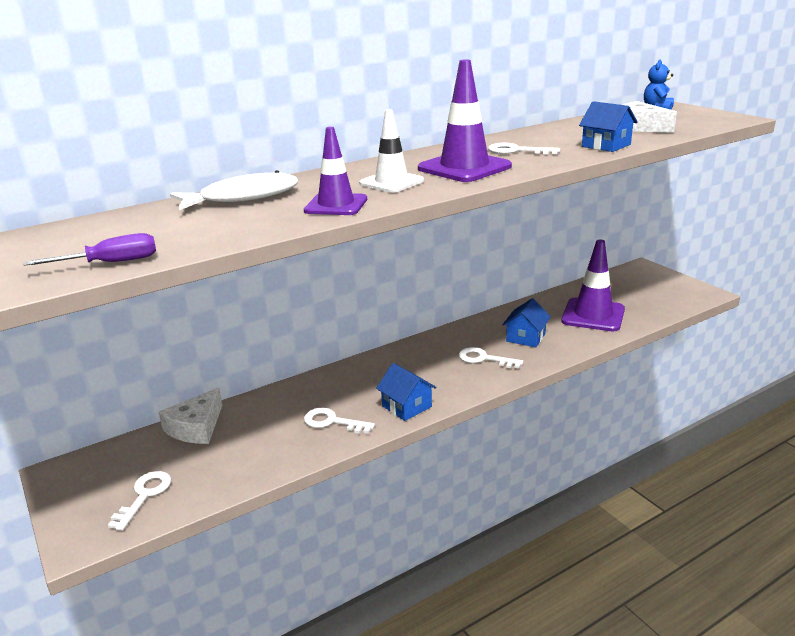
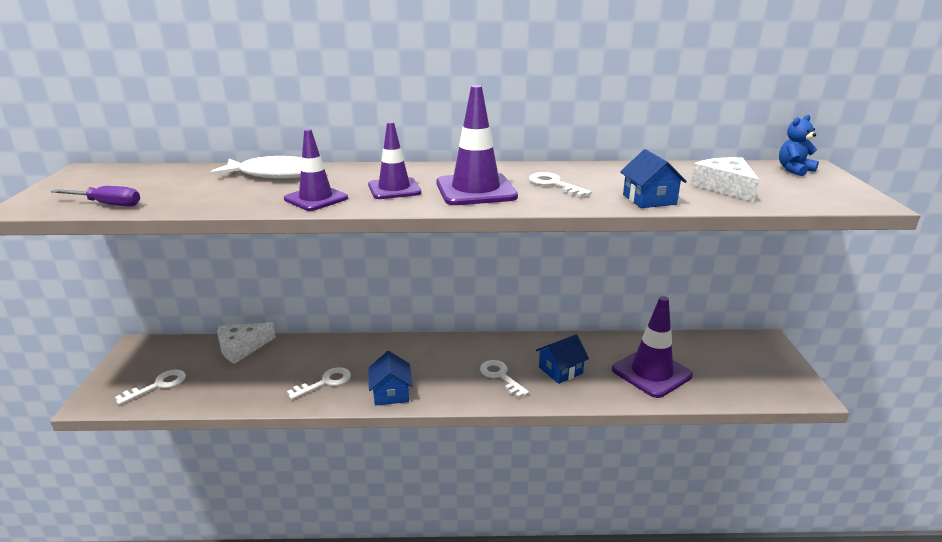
camera: 30 degrees right, 0 degrees up
(332, 422) = (325, 382): white key -> white key turned 90 degrees clockwise
(391, 182) = (394, 189): white traffic cone -> purple traffic cone

